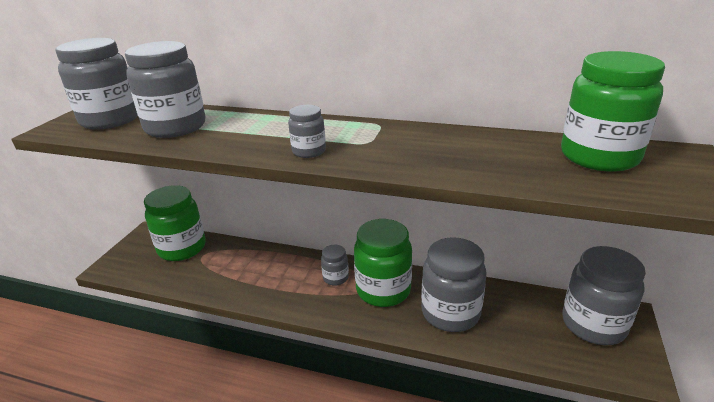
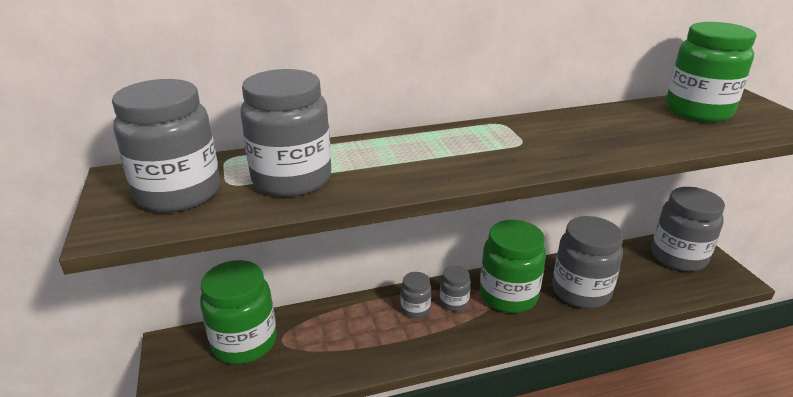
camera: 35 degrees left, 0 degrees up
(309, 151) = (488, 165): grey jar -> grey jar (415, 309)

